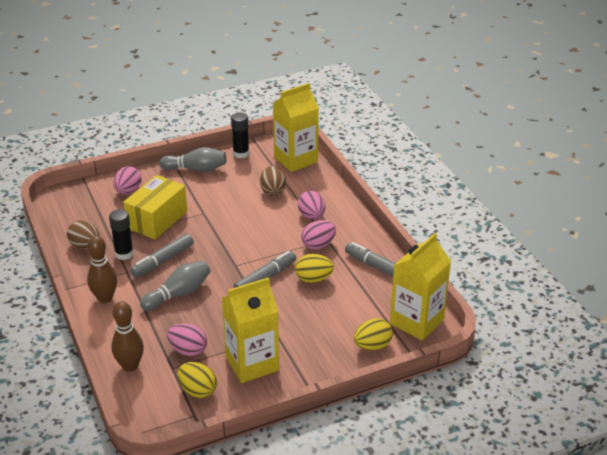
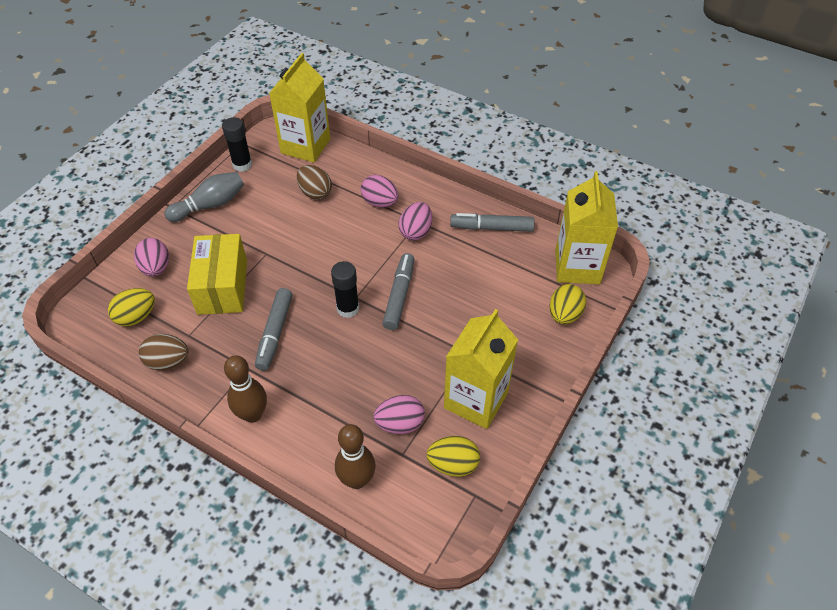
camera: 35 degrees left, 15 degrees up
(124, 254) = (223, 348): black glue stick -> black glue stick (348, 308)
(178, 294) = (328, 363): grey bowling pin -> none
(313, 279) = (446, 271): yellow egg -> yellow egg (136, 317)

